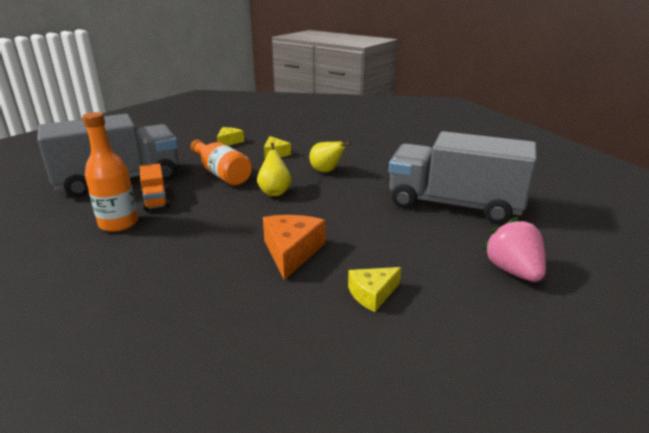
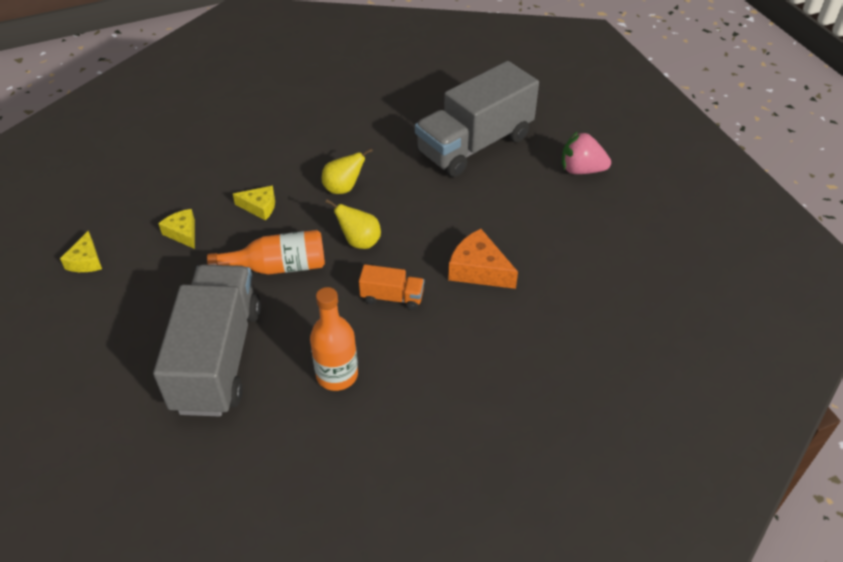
camera: 60 degrees left, 20 degrees up
(155, 200) = (302, 336): orange truck -> orange truck (392, 297)
(372, 294) = (562, 249): yellow cheese -> yellow cheese (86, 261)

